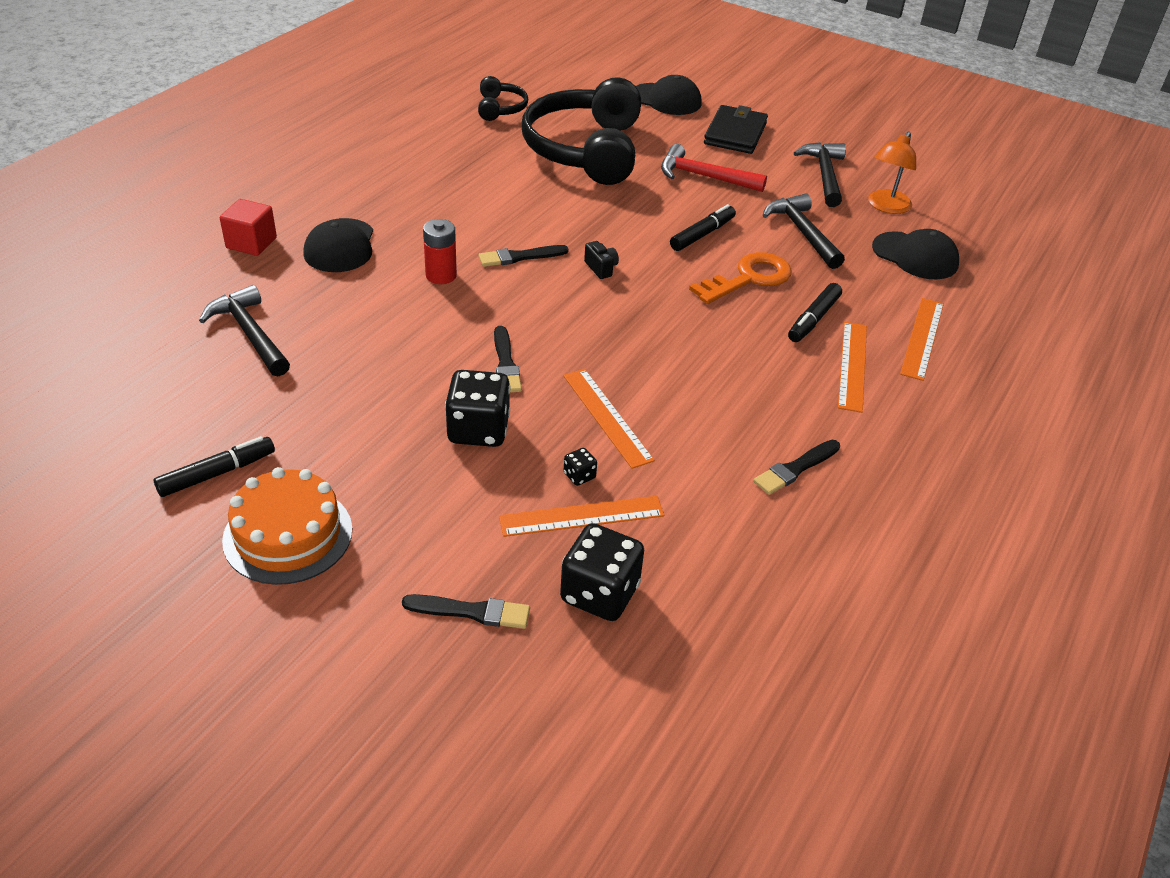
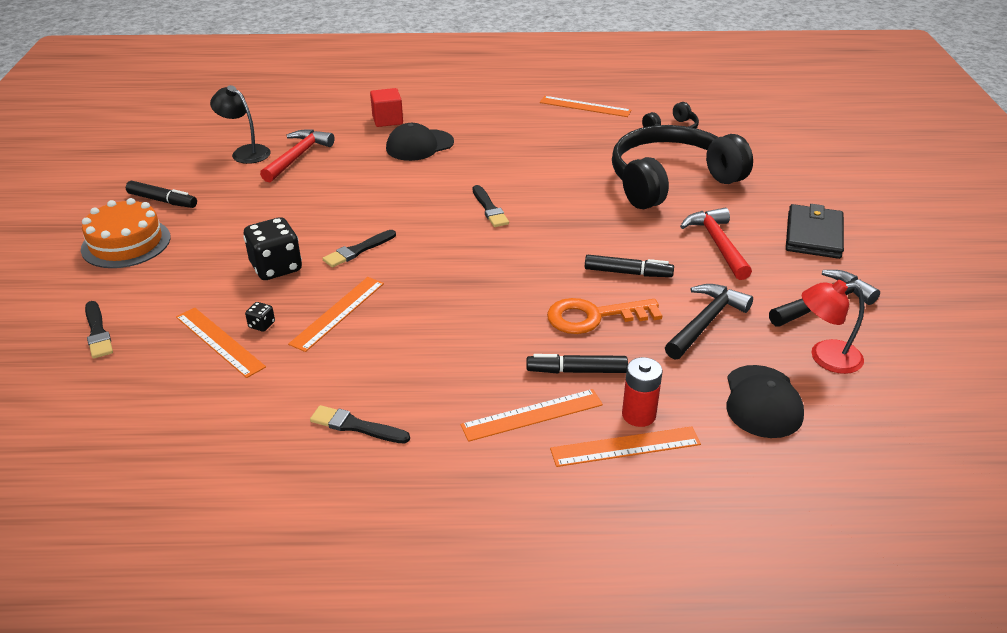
camera: 60 degrees right, 5 degrees down
(181, 368) = (245, 152): none -> black lamp
(250, 333) = (297, 157): black hammer -> red hammer
(396, 127) = (585, 106): none -> orange ruler
(441, 275) = (430, 190): red battery -> red battery (638, 415)
(519, 257) = (489, 209): black brush -> black brush turned 150 degrees counterclockwise
(599, 593) = (145, 378): black dice -> none
(601, 268) = (518, 245): black camera -> none
(666, 99) = (809, 185): black cap -> none
(735, 133) = (814, 235): black wallet -> black wallet turned 60 degrees counterclockwise
(748, 278) = (594, 317): orange key -> orange key turned 150 degrees clockwise
(886, 207) = (825, 357): orange lamp -> red lamp

